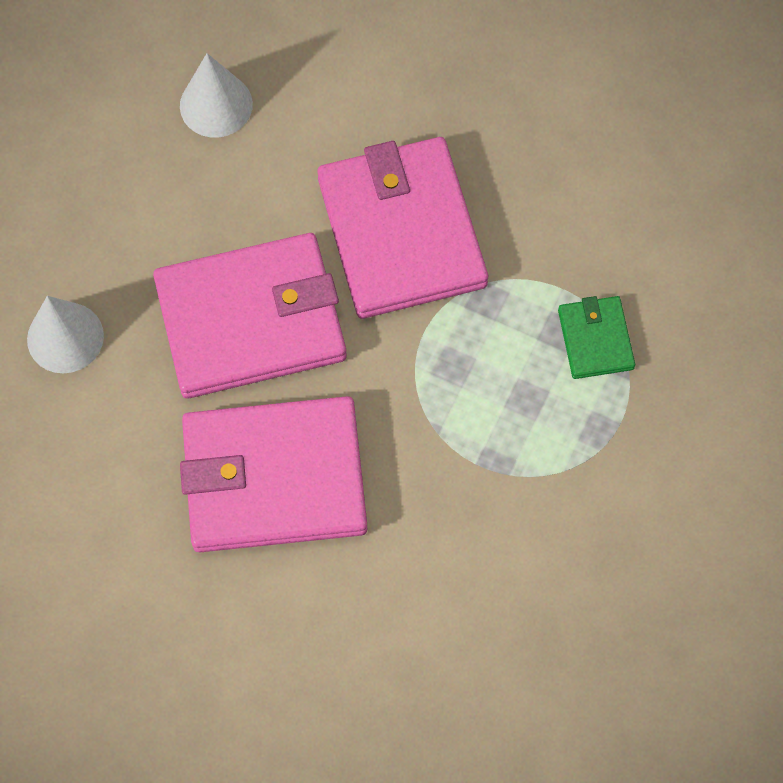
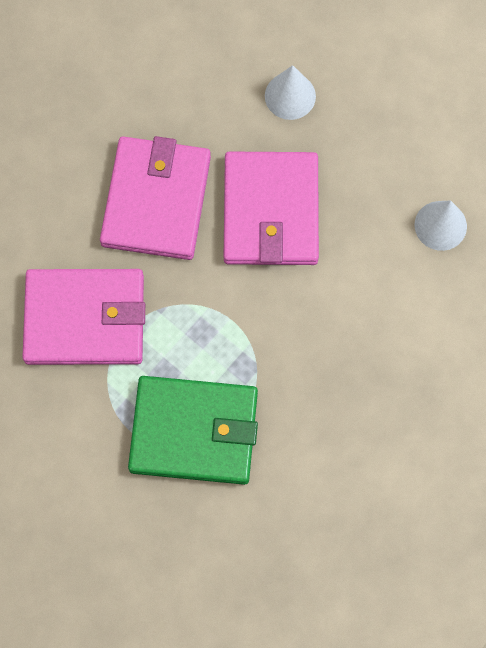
camera: 105 degrees right, 5 degrees up
(401, 232) = (309, 324): pink wallet -> pink wallet (85, 319)
(595, 339) = (194, 432): green wallet -> green wallet, size x2.17

